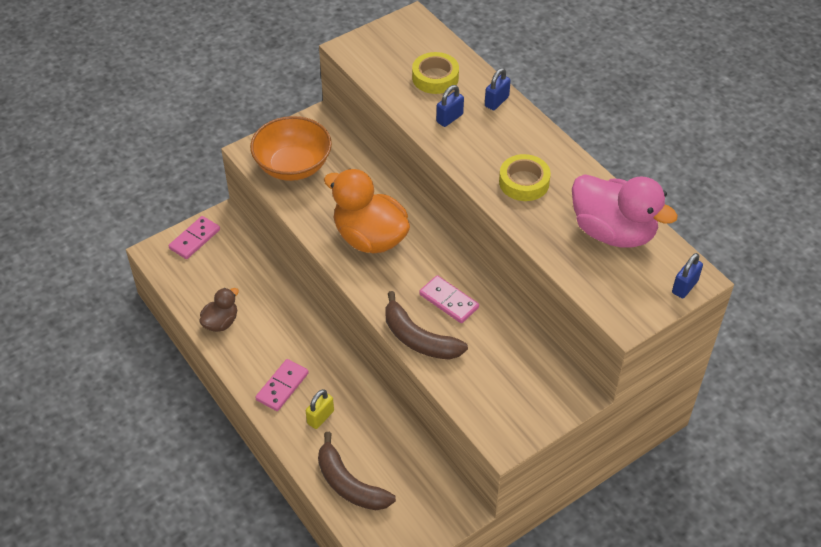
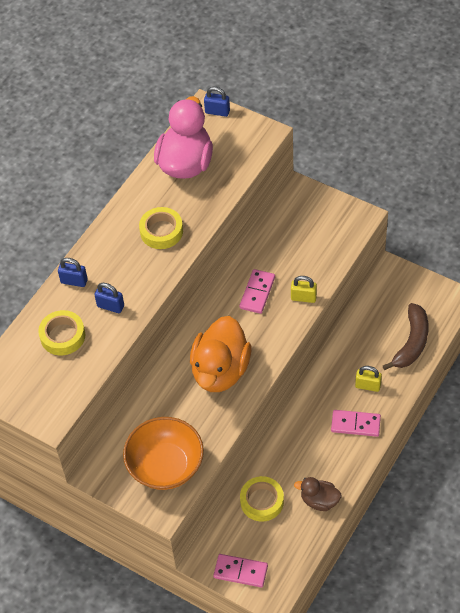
camera: 110 degrees left, 5 degrees up
(251, 278) = (262, 501): none -> yellow tape
(418, 339) = (303, 298): brown banana -> yellow padlock

